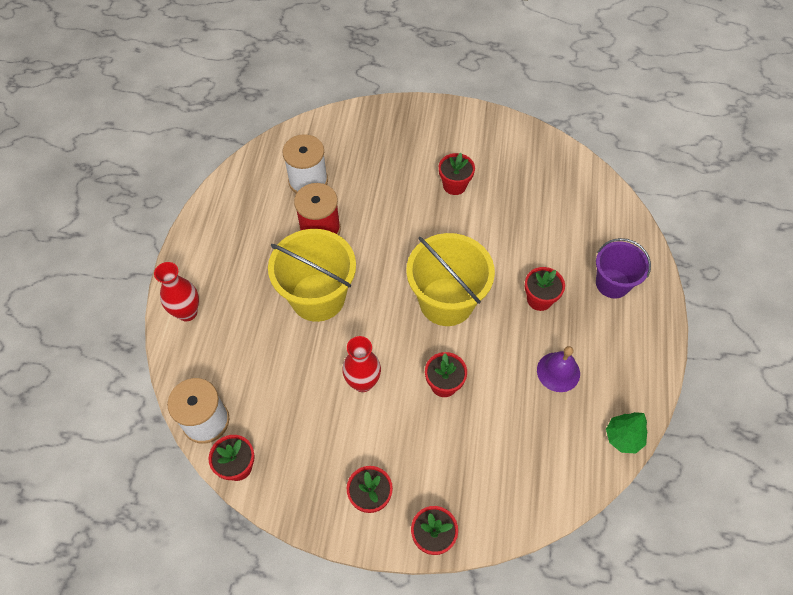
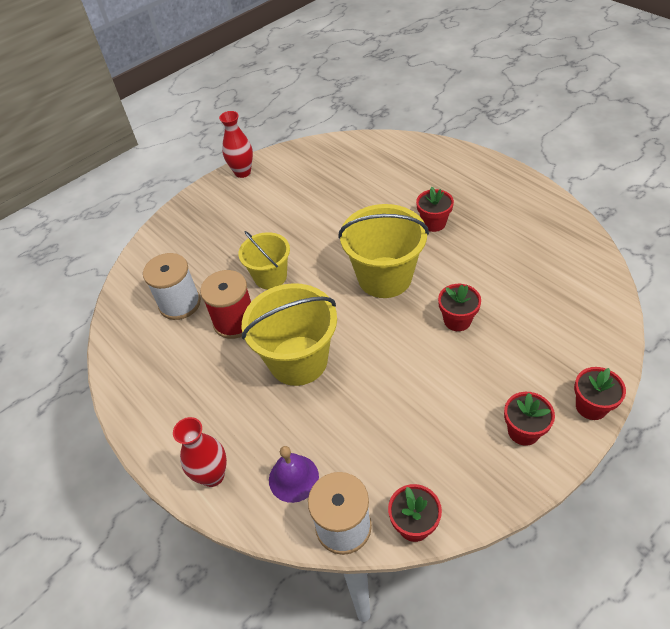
camera: 45 degrees left, 10 degrees down
(363, 382) = (409, 374): red vase -> red vase (242, 172)
(381, 220) = (270, 276): none -> yellow bucket
(454, 185) = (288, 215): red flower pot -> none
(558, 372) = (503, 246): purple bell -> purple bell (293, 478)
(612, 283) = (457, 179): purple bucket -> none
(623, 438) = (586, 242): green tree -> none

